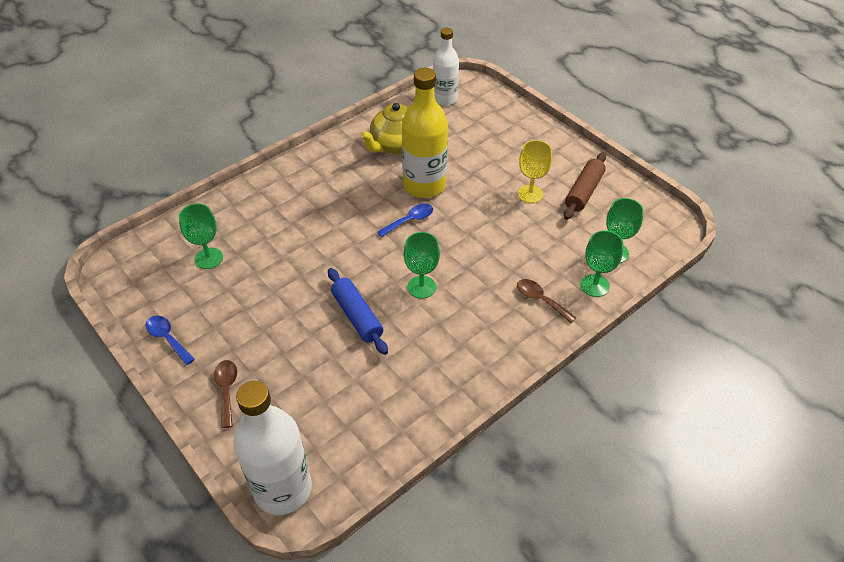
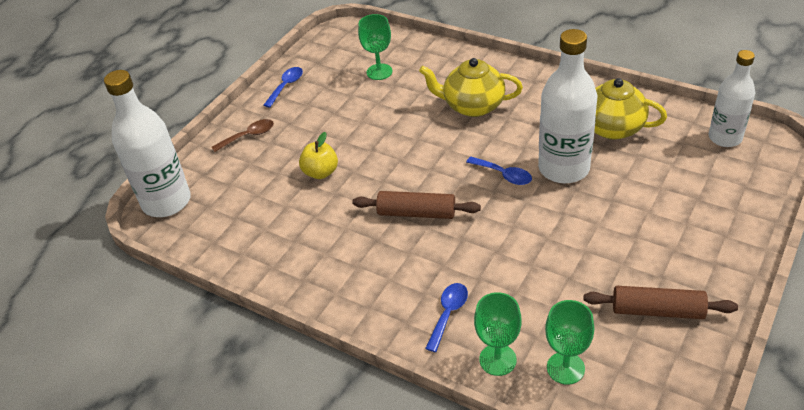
camera: 75 degrees right, 5 degrees down
(311, 211) = (472, 106): none -> yellow teapot
(326, 341) = (321, 172): none -> yellow apple
(357, 316) = (358, 182): blue rolling pin -> none
(421, 287) = (416, 213): green goblet -> brown rolling pin
(424, 185) = (563, 168): yellow bottle -> white bottle
(530, 194) = (615, 260): yellow goblet -> none
(540, 300) = (448, 314): brown spoon -> blue spoon

